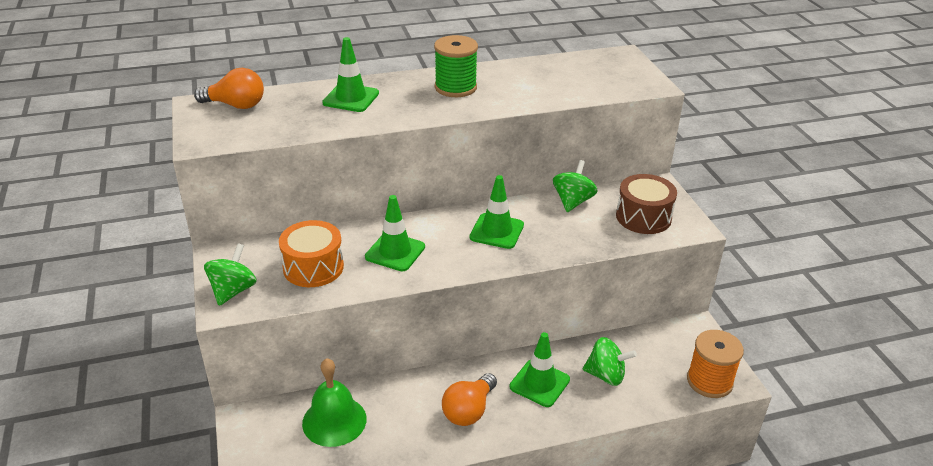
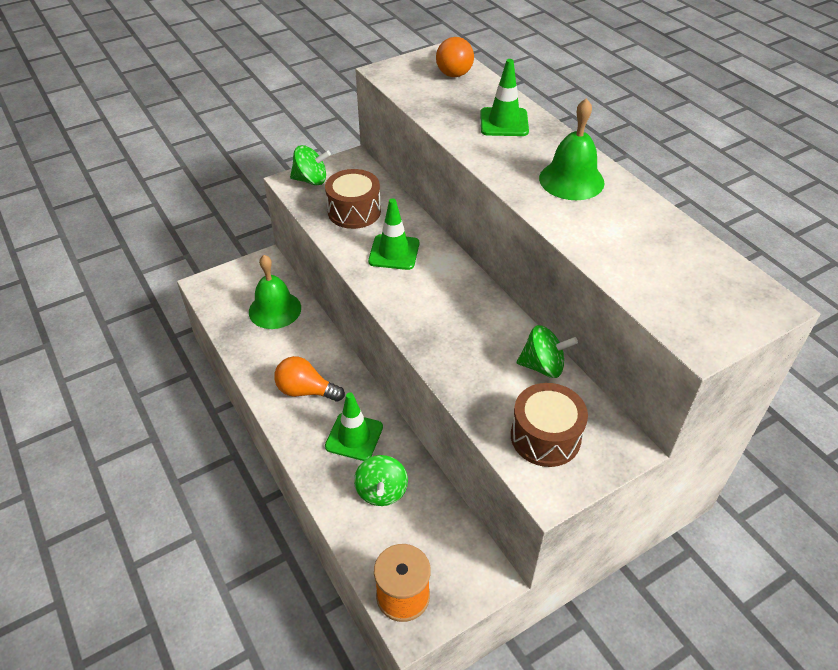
camera: 75 degrees right, 10 degrees up
(313, 267) = (354, 211): orange drum -> brown drum
(455, 87) = (571, 180): green spool -> green bell
(496, 231) = (457, 313): green traffic cone -> none

